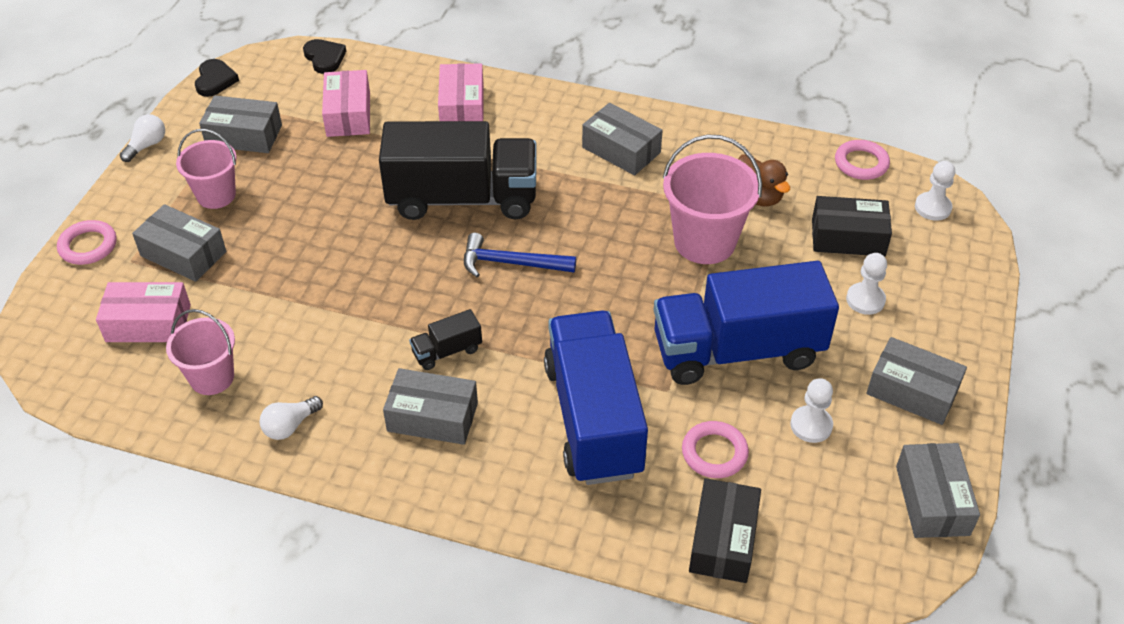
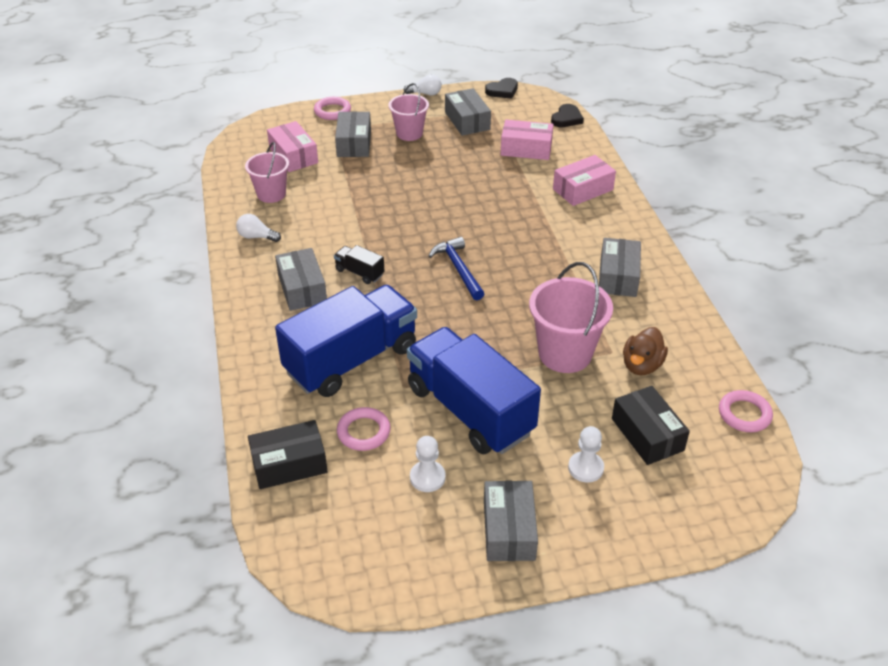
camera: 60 degrees right, 5 degrees down
(348, 114) = (526, 149): pink box -> pink box turned 45 degrees clockwise
(462, 198) = (497, 224): black truck -> none
(932, 208) = (737, 479): white pawn -> none
(932, 500) = (403, 578): grey box -> none

